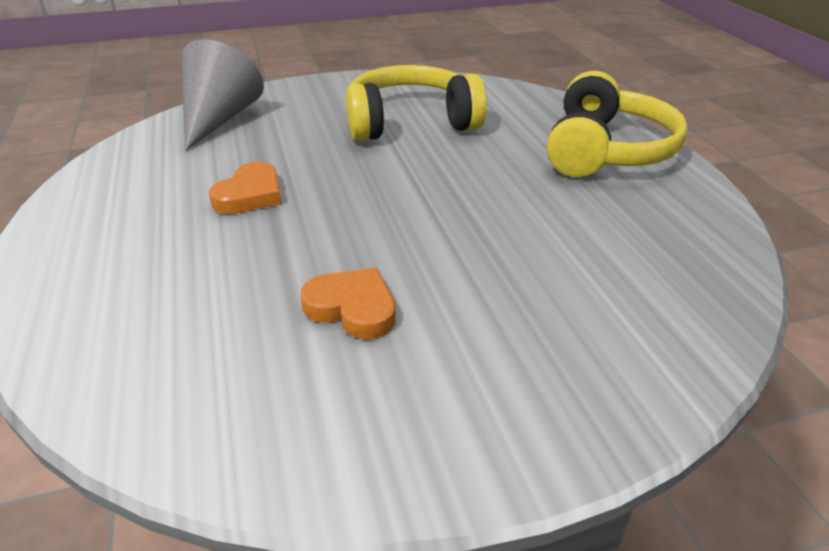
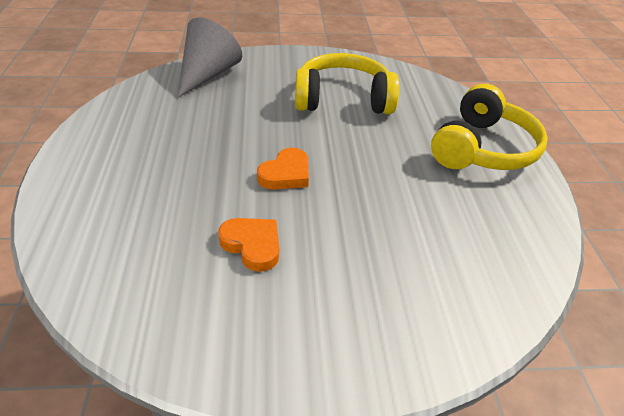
camera: 10 degrees right, 5 degrees up
(250, 195) = (211, 142): orange heart -> orange heart (286, 174)

